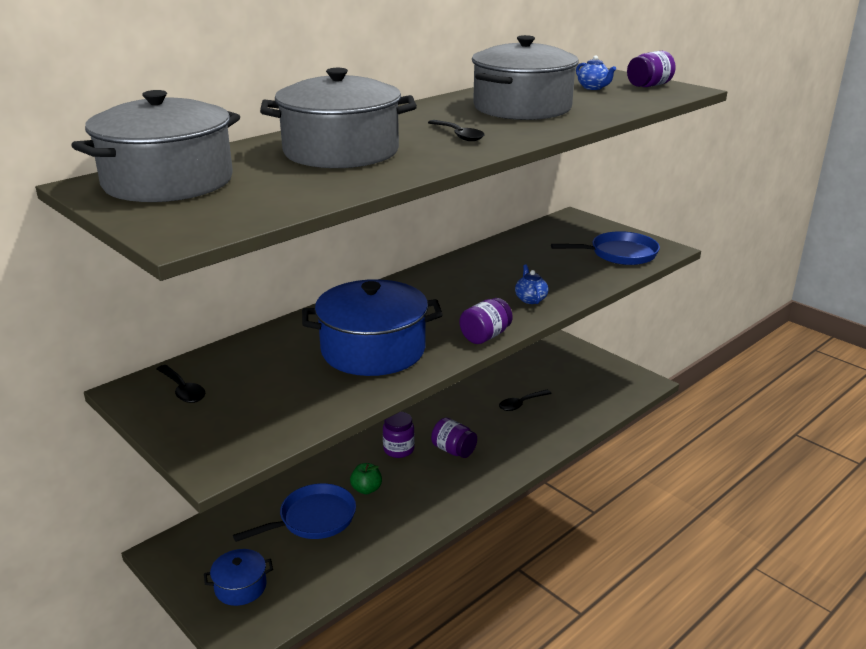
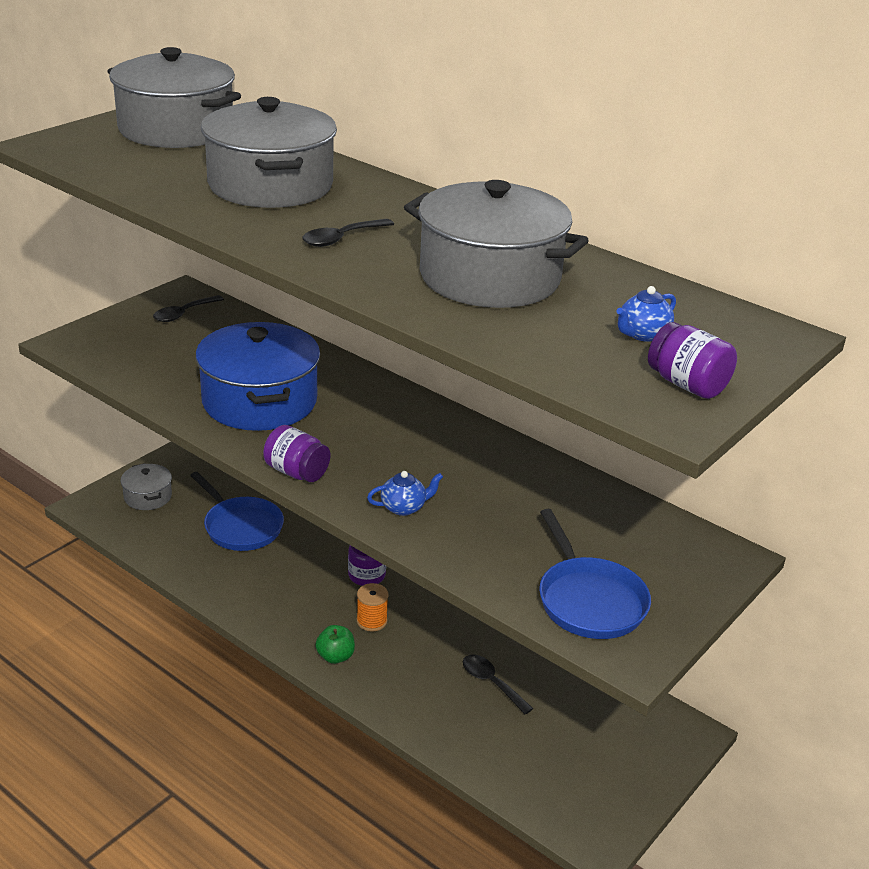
camera: 80 degrees right, 5 degrees up
(240, 587) = (148, 497): blue pot -> grey pot
(366, 489) = (291, 557): green apple -> green apple (335, 656)
(453, 450) = (371, 621): purple jar -> orange spool

